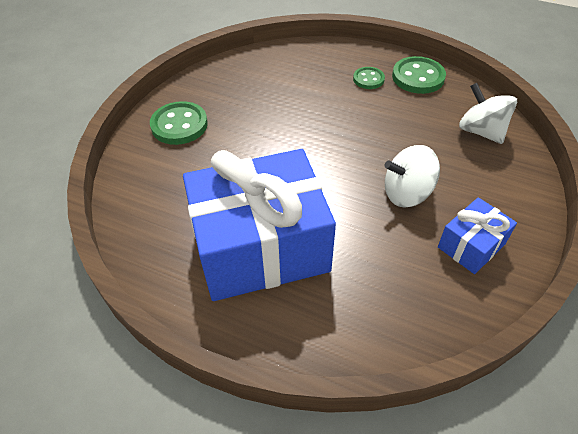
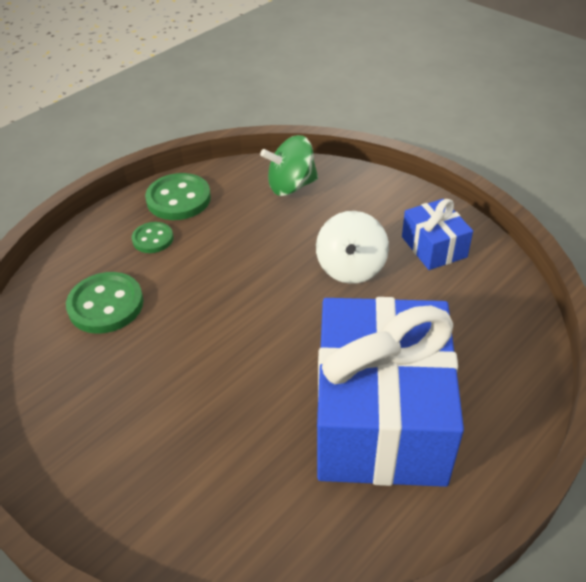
camera: 70 degrees left, 5 degrees down
(179, 125) = (109, 465): green button -> green button (106, 305)
(481, 131) = (291, 186): white spinning top -> green spinning top

